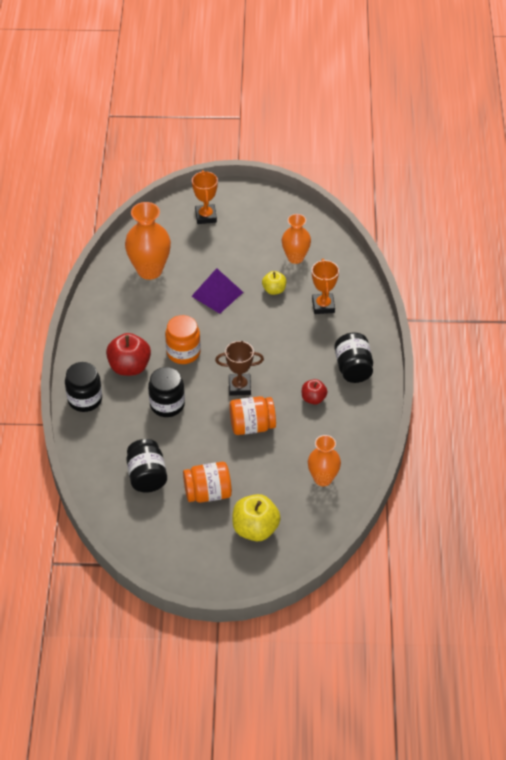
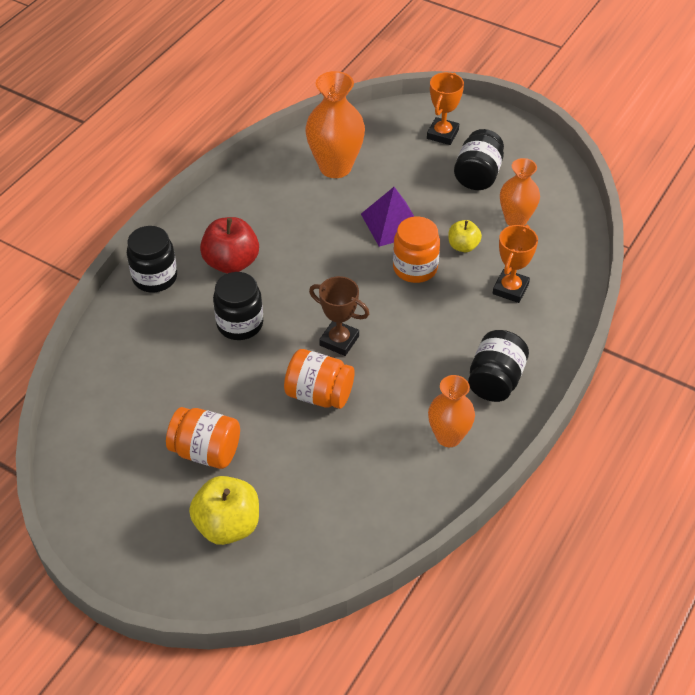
camera: 30 degrees right, 0 degrees up
(147, 476) = (152, 397): black jar -> black jar (478, 175)
(183, 352) = (304, 272): orange jar -> orange jar (415, 268)
(313, 399) = (418, 395): red apple -> none
(323, 479) = (358, 502): orange vase -> orange vase (448, 437)

